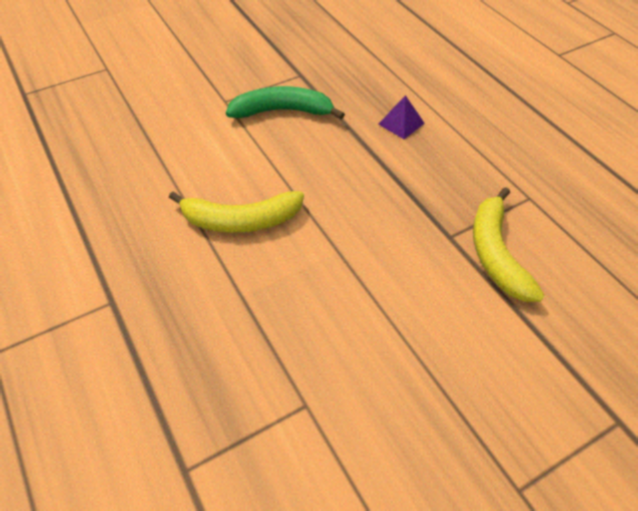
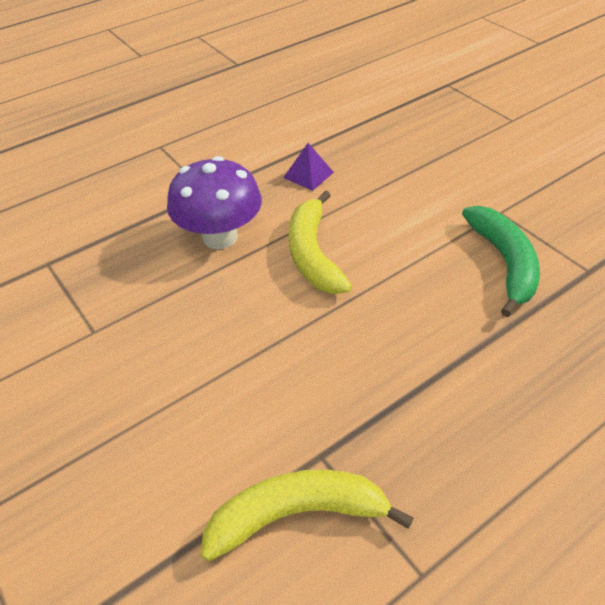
camera: 85 degrees right, 5 degrees down
(193, 291) = (220, 237): none -> purple mushroom
(401, 123) = (534, 391): purple pyramid -> purple pyramid (308, 175)

